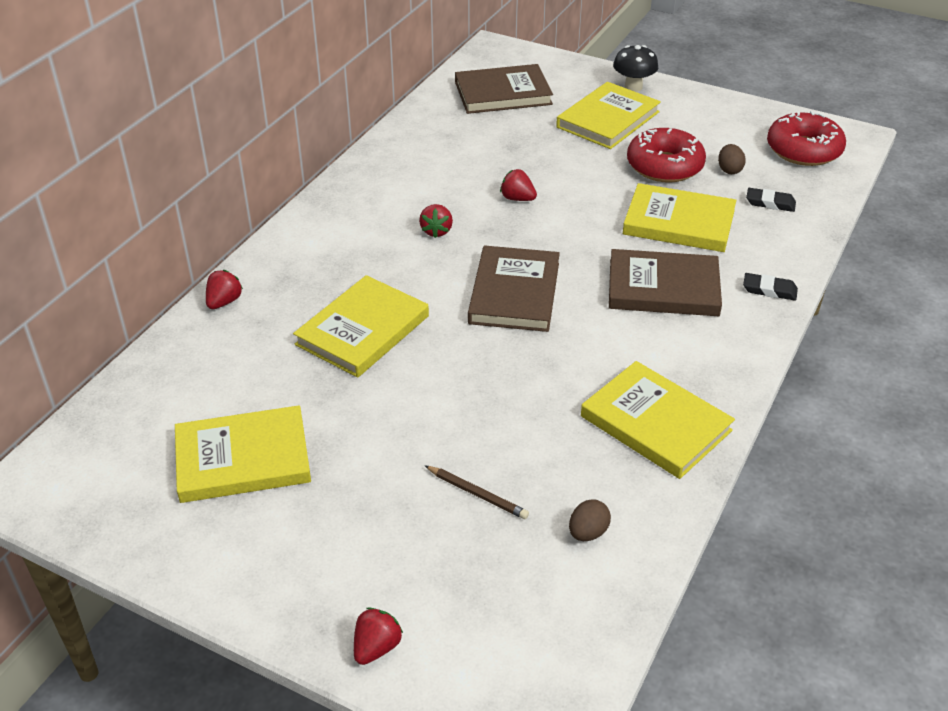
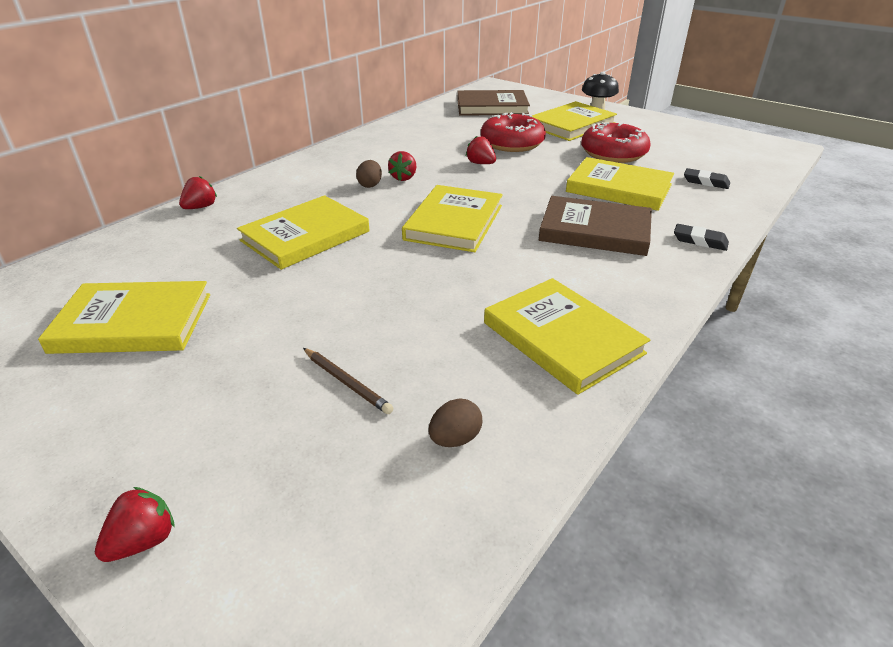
camera: 10 degrees right, 5 degrees down
(514, 293) = (454, 222): brown book -> yellow book
(729, 170) = (670, 159): brown egg -> brown egg (370, 185)
(803, 150) = (739, 152): red donut -> red donut (512, 143)

